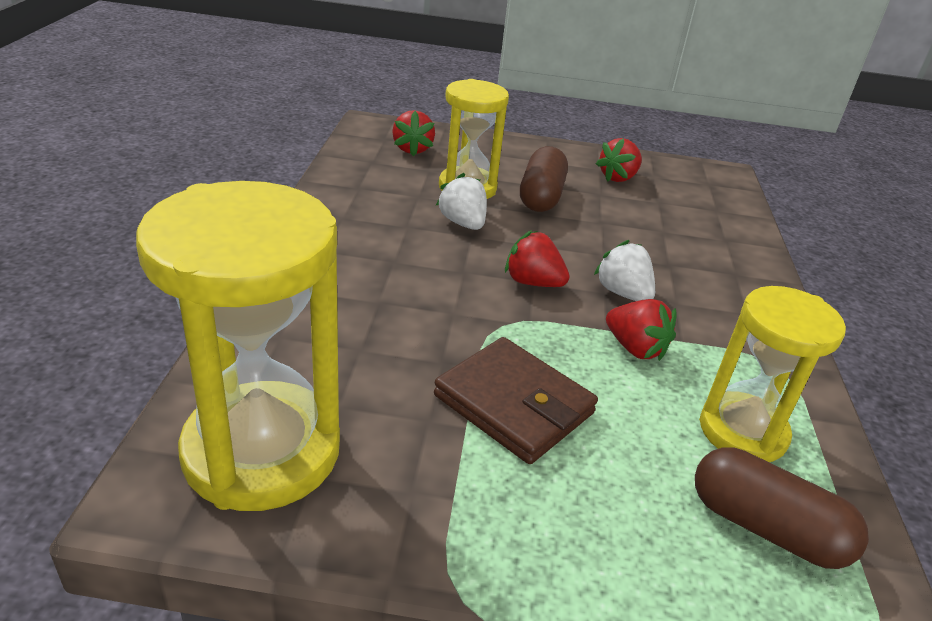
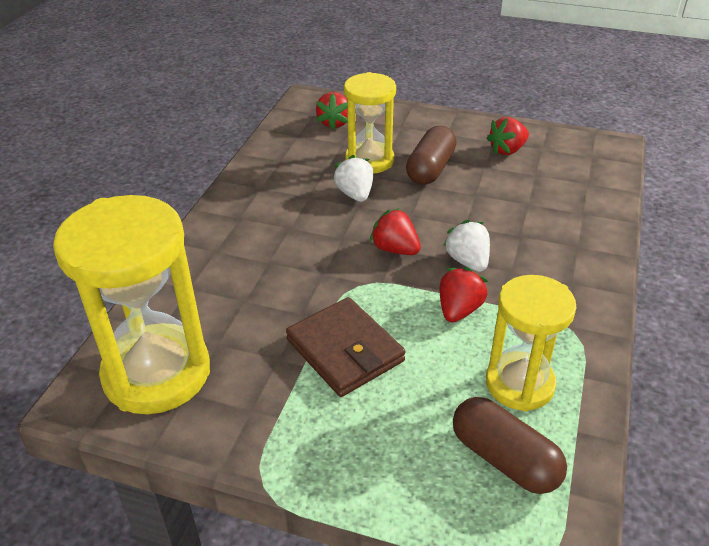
camera: 15 degrees right, 5 degrees up
(635, 348) = (459, 310): red strawberry -> red strawberry turned 120 degrees counterclockwise

